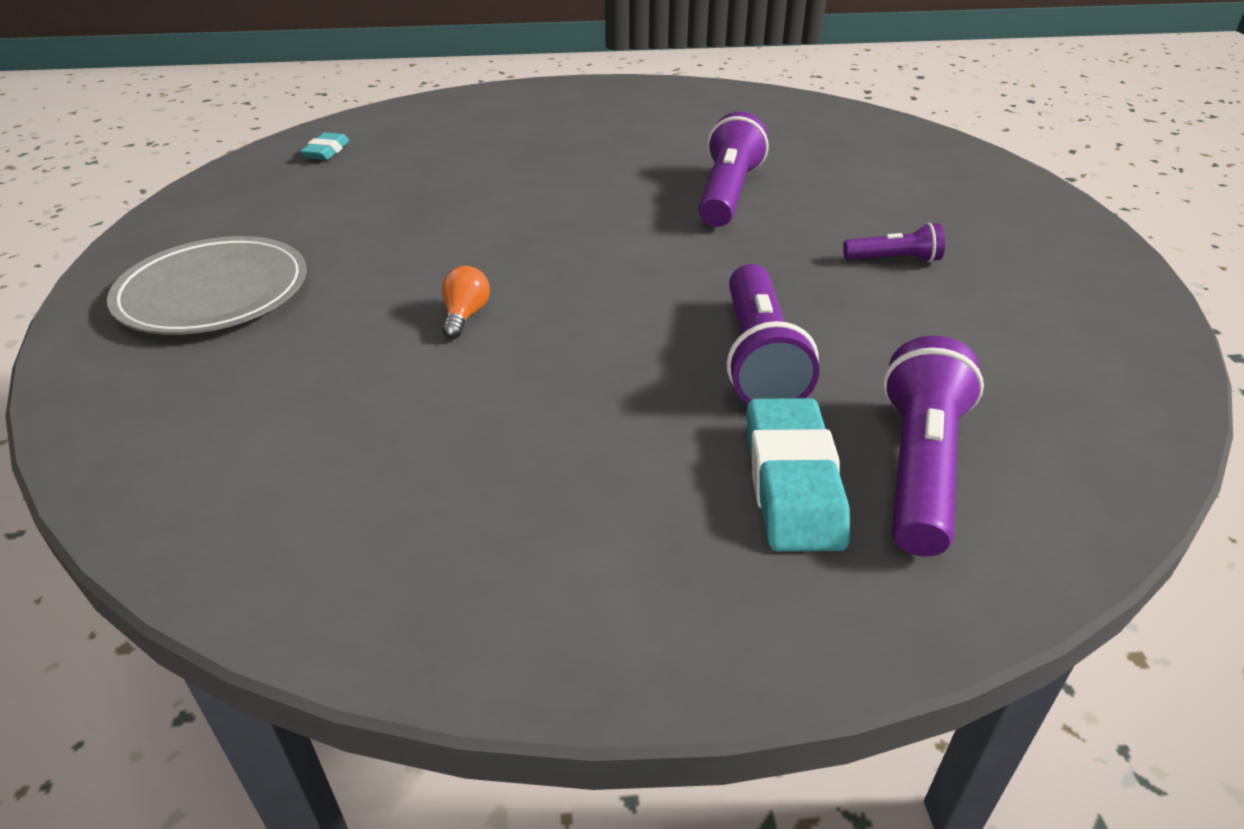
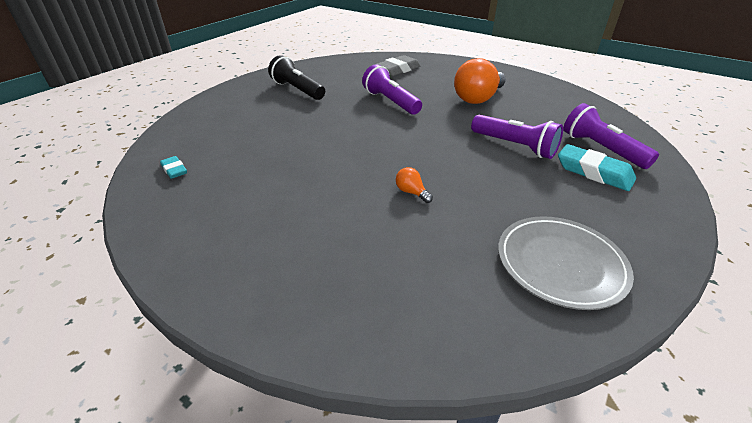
camera: 50 degrees left, 0 degrees up
(213, 293) = (287, 260): grey plate -> grey plate (560, 264)
(639, 121) = (297, 90): none -> black flashlight
(862, 154) = (398, 70): none -> grey eraser
(894, 260) = (478, 98): purple flashlight -> orange light bulb

